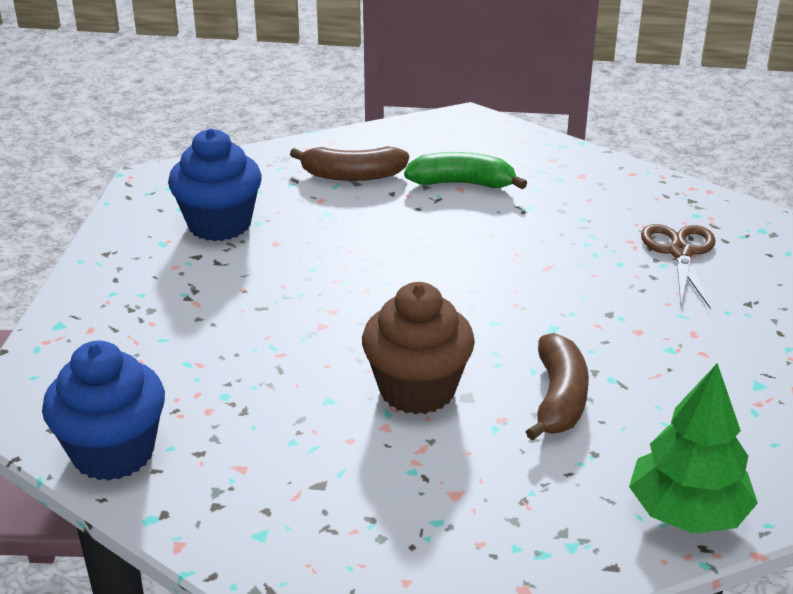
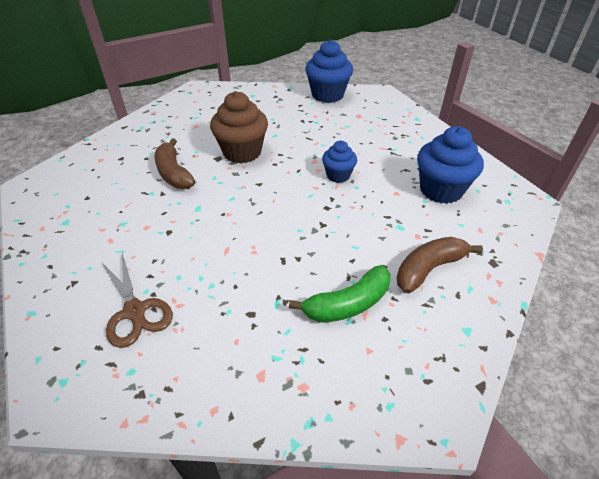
camera: 145 degrees right, 10 degrees up
(316, 291) = (338, 175): none -> blue cupcake
(687, 512) = (97, 152): green tree -> none

